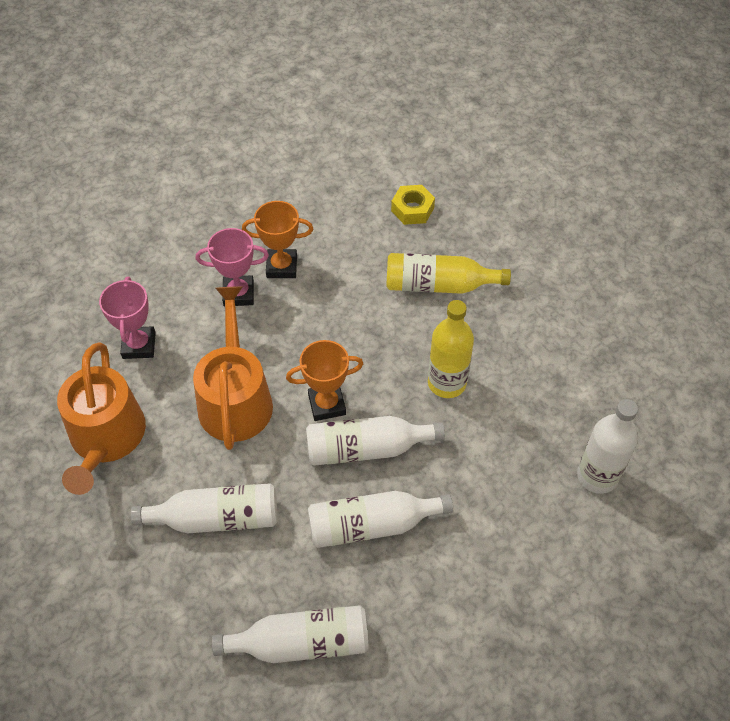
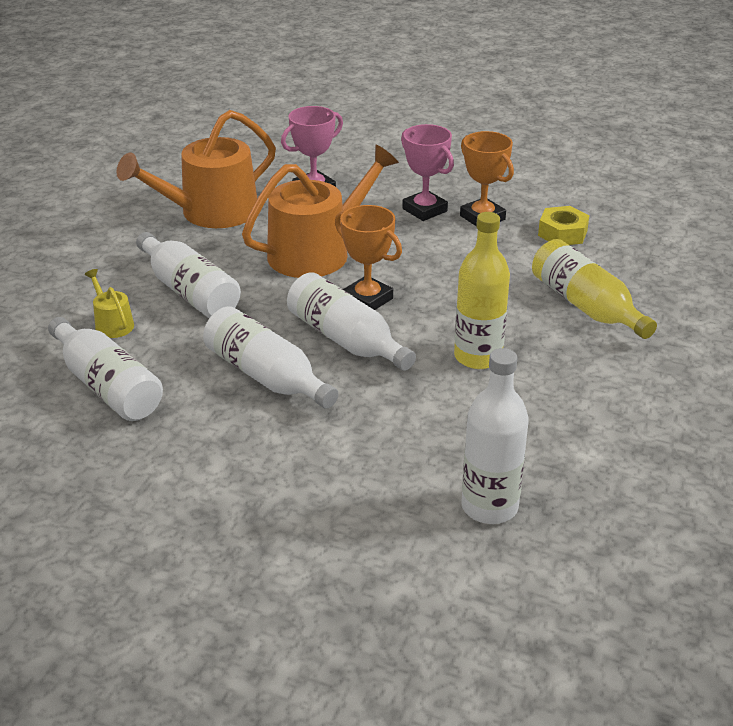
camera: 55 degrees right, 20 degrees down
(216, 598) = (112, 324): none -> yellow watering can
(412, 209) = (651, 256): yellow nut -> yellow nut (562, 233)

